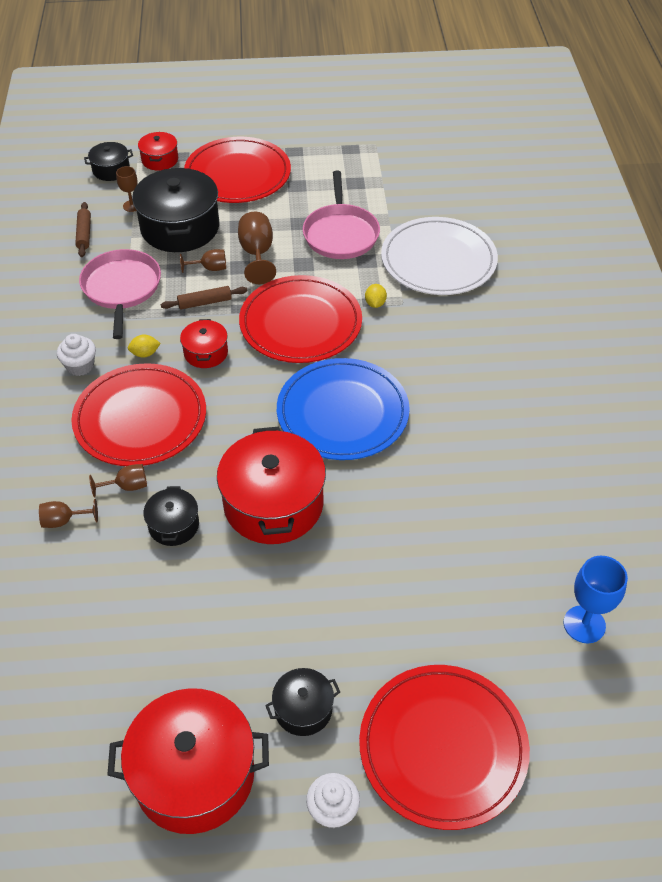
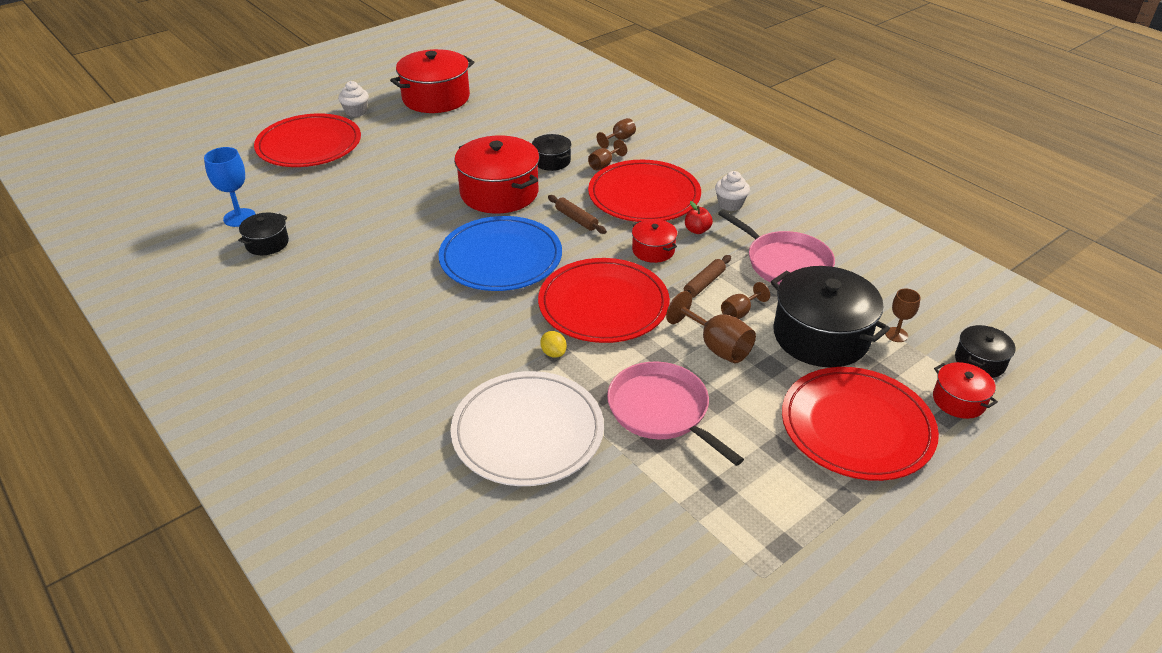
camera: 145 degrees right, 10 degrees down
(84, 234) = (888, 289): brown rolling pin -> brown rolling pin (576, 219)
(145, 353) = (697, 230): yellow lemon -> red apple
(303, 709) = (398, 131): black pot -> black pot (267, 243)

